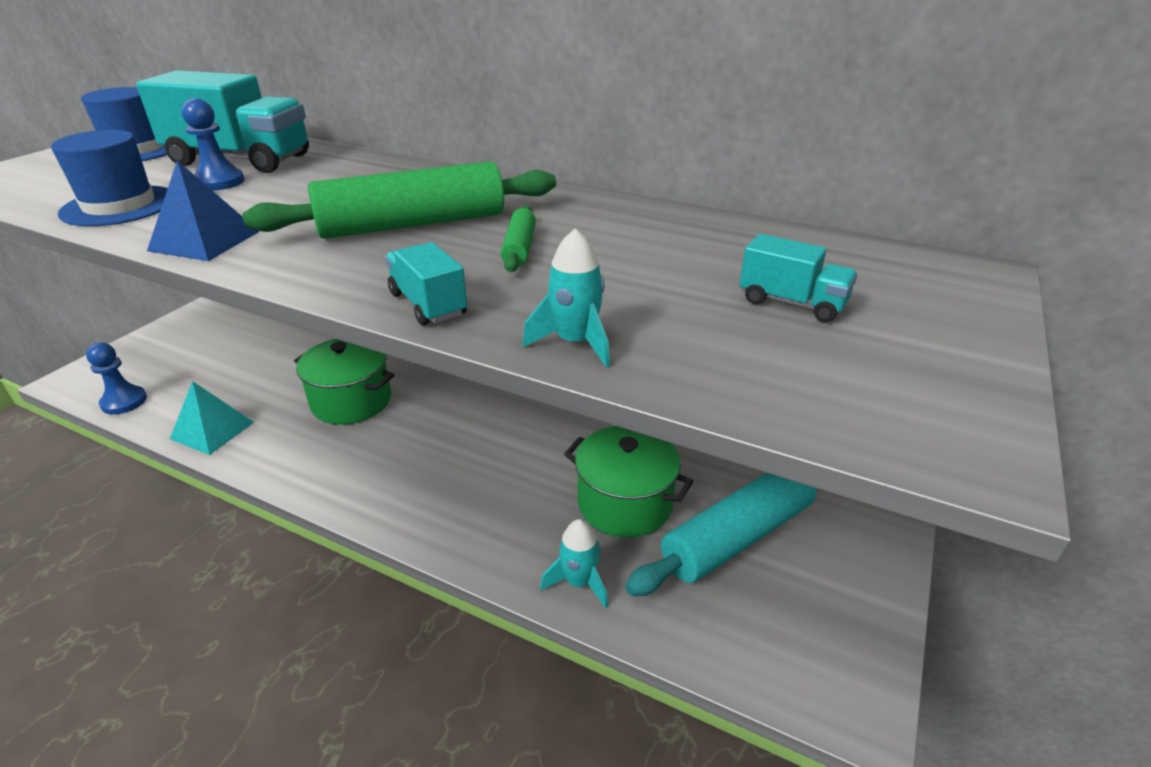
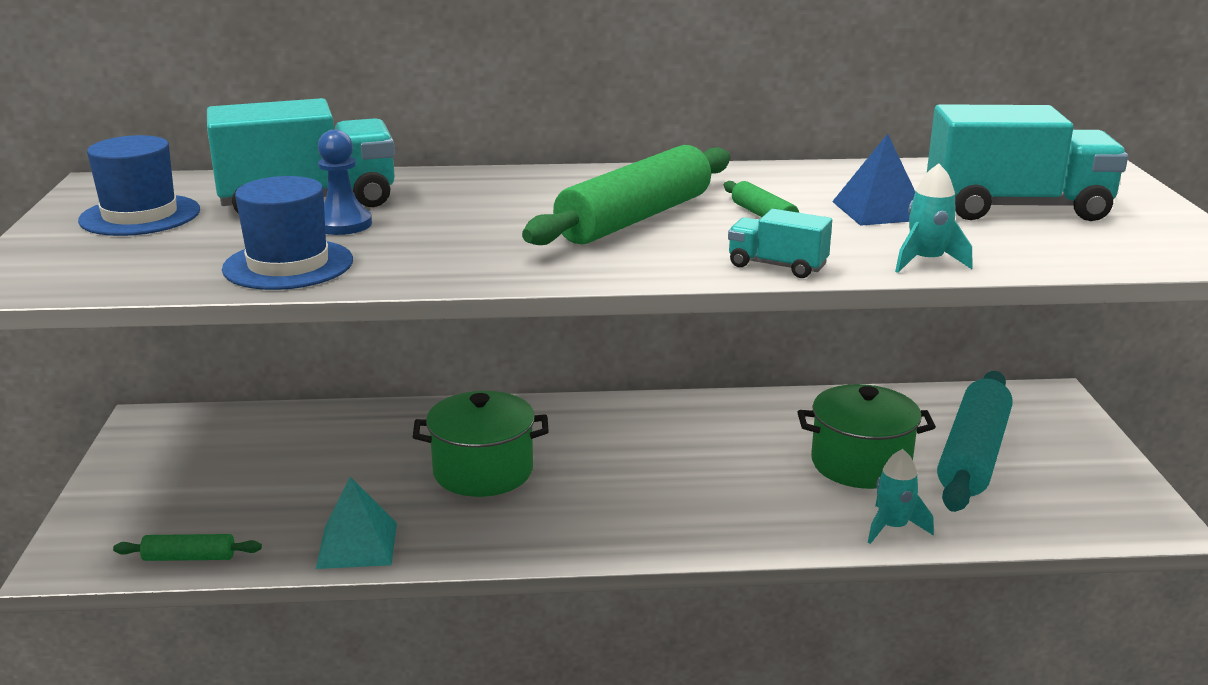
camera: 30 degrees left, 10 degrees down
(124, 402) = (189, 558): blue pawn -> green rolling pin
(205, 241) = (469, 270): blue pyramid -> blue pyramid (879, 210)
(791, 303) = (1017, 208): turquoise truck -> turquoise truck, size x2.06

